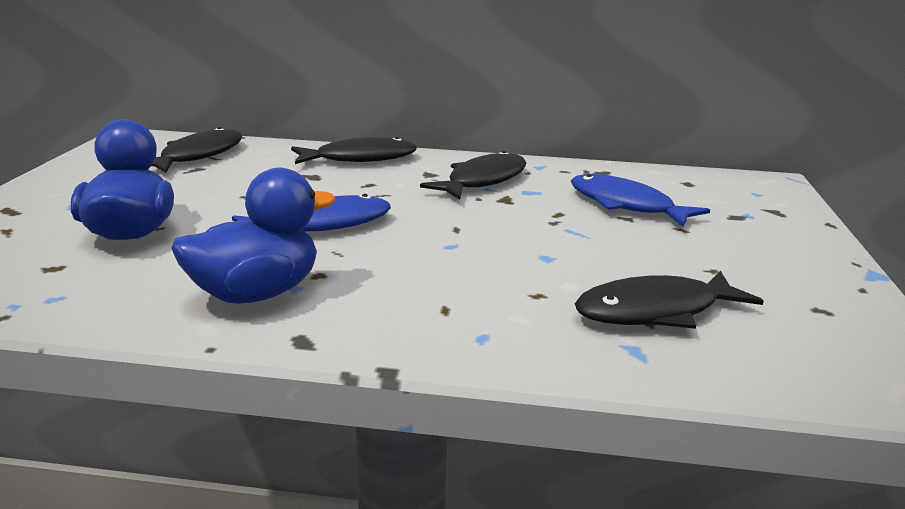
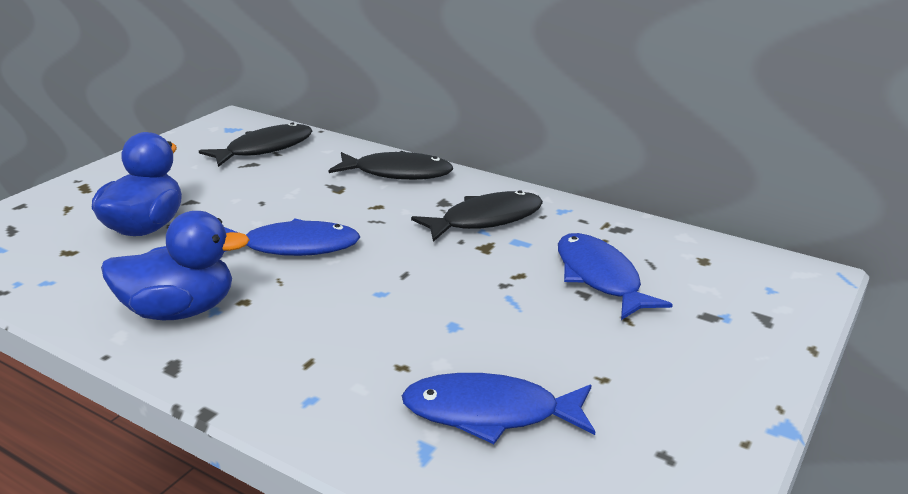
camera: 25 degrees right, 5 degrees up
(655, 311) = (490, 413): black fish -> blue fish

